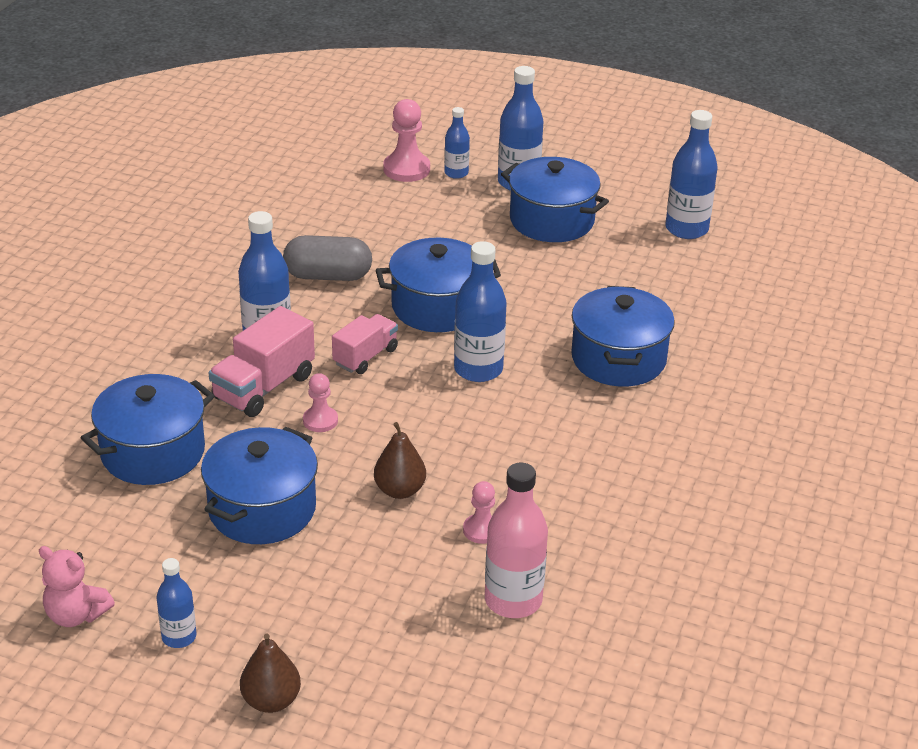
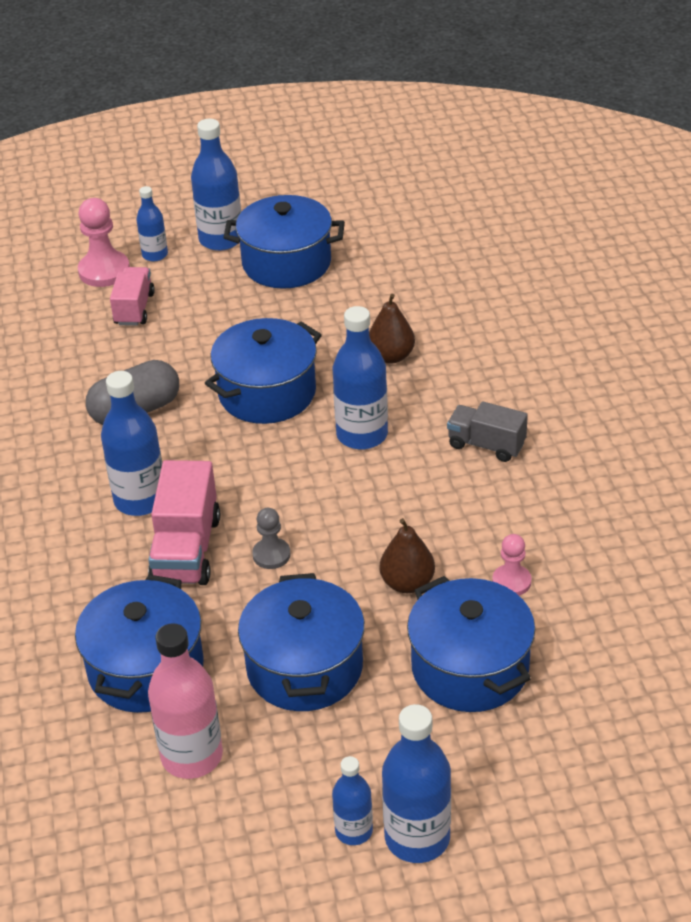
camera: 30 degrees left, 5 degrees up
(76, 615) = (237, 867): pink teddy bear -> none
(271, 700) = (493, 839): brown pear -> brown pear (391, 356)
(320, 420) = (271, 555): pink pawn -> grey pawn
(365, 357) = (250, 472): pink truck -> pink truck (134, 309)
(513, 600) = (598, 630): pink bottle -> pink bottle (192, 756)
(569, 422) = (486, 445): none -> grey truck
(618, 359) = (469, 366): blue pot -> blue pot (470, 668)
(686, 229) = (408, 220): blue bottle -> blue bottle (417, 837)

